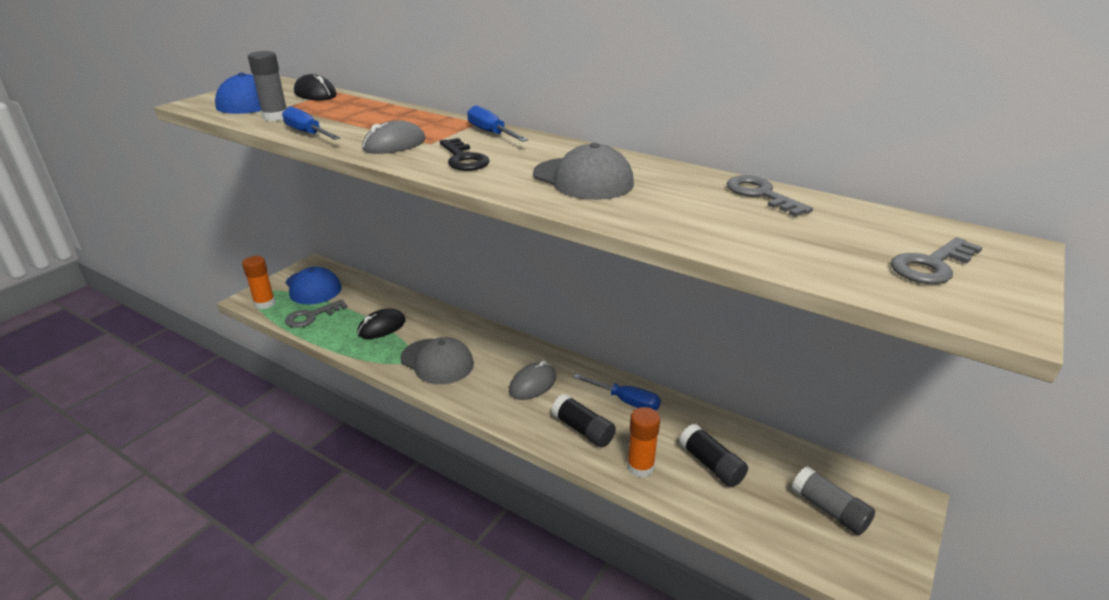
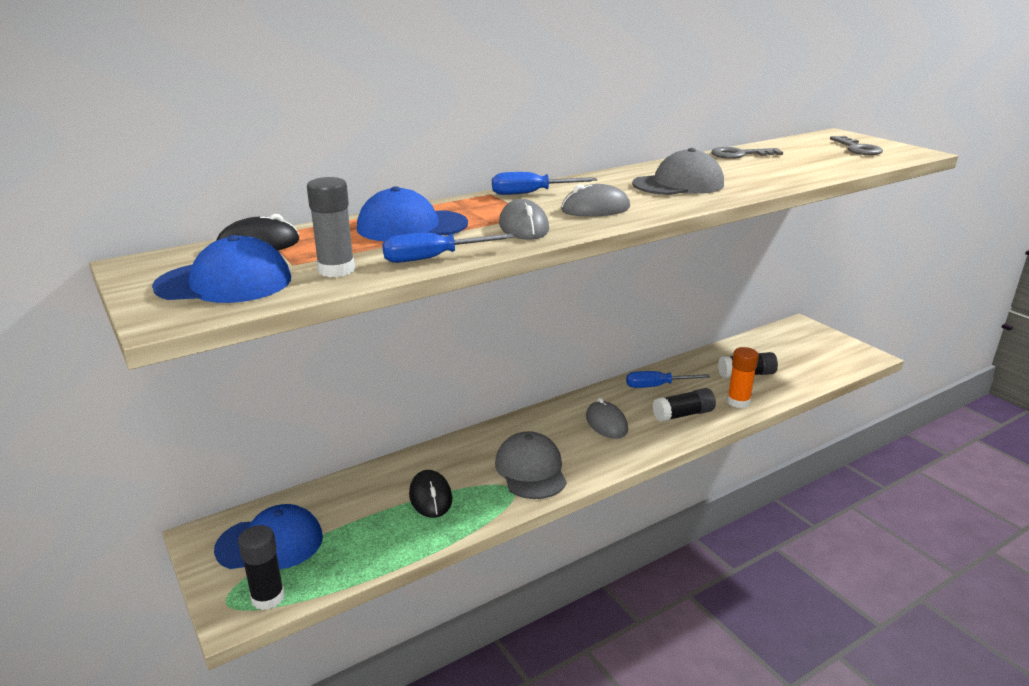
camera: 65 degrees left, 5 degrees down
(264, 303) = (268, 597): orange glue stick -> black glue stick
(311, 316) = (350, 553): grey key -> none
(374, 117) = (411, 226): none -> blue cap
(437, 361) = (531, 470): grey cap -> grey cap turned 75 degrees counterclockwise
(463, 159) = (595, 209): black key -> grey mouse
(626, 401) = (656, 386): blue screwdriver -> blue screwdriver turned 150 degrees counterclockwise
(829, 510) = (803, 350): grey glue stick -> none

